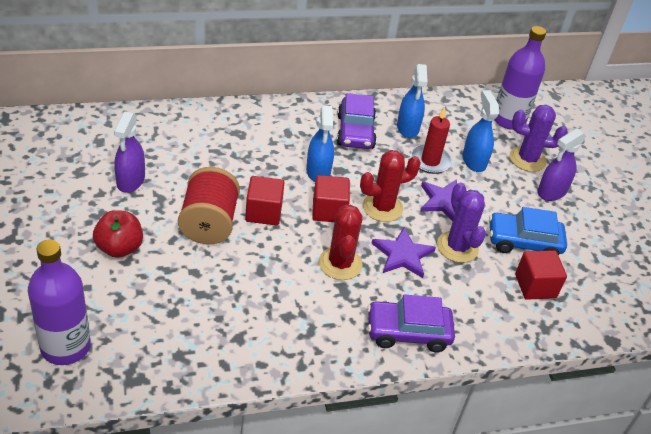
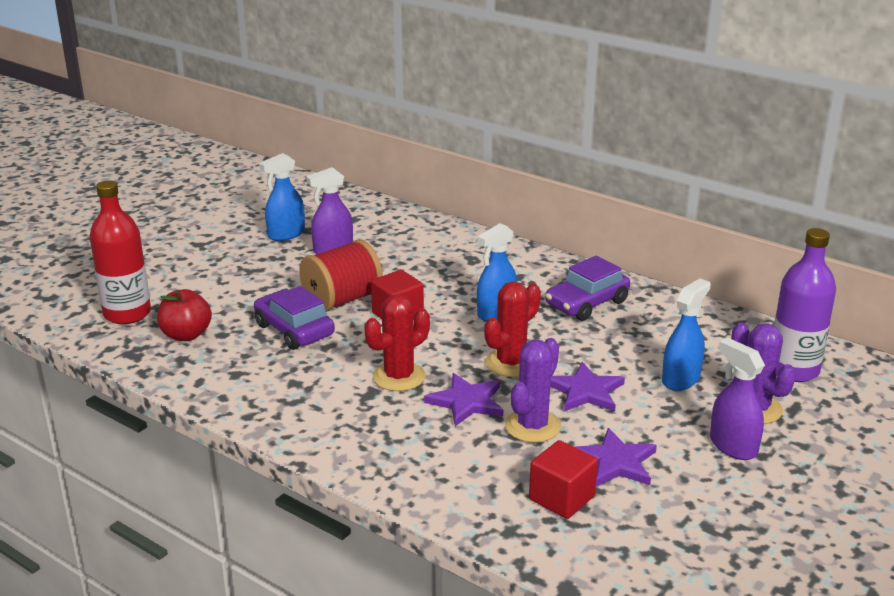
camera: 55 degrees right, 15 degrees down
(65, 347) = (127, 314): purple bottle -> red bottle
(119, 248) = (255, 282): red apple -> red apple (186, 335)
(329, 211) = (456, 340): red cube -> none
(382, 207) = (511, 363): red cactus -> red cactus turned 75 degrees counterclockwise
(408, 128) = (650, 324): blue spray bottle -> blue spray bottle (286, 234)
(408, 332) = (370, 450): purple car -> purple car (294, 330)
(430, 161) = (627, 357): red candle -> none
(523, 242) = (615, 462): blue car -> purple star
(551, 192) = (732, 446): purple spray bottle -> purple spray bottle turned 45 degrees clockwise

